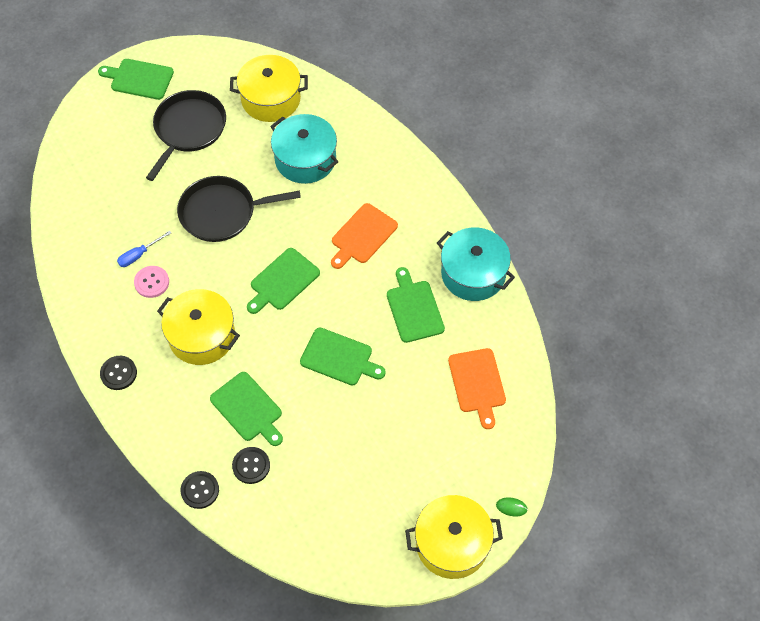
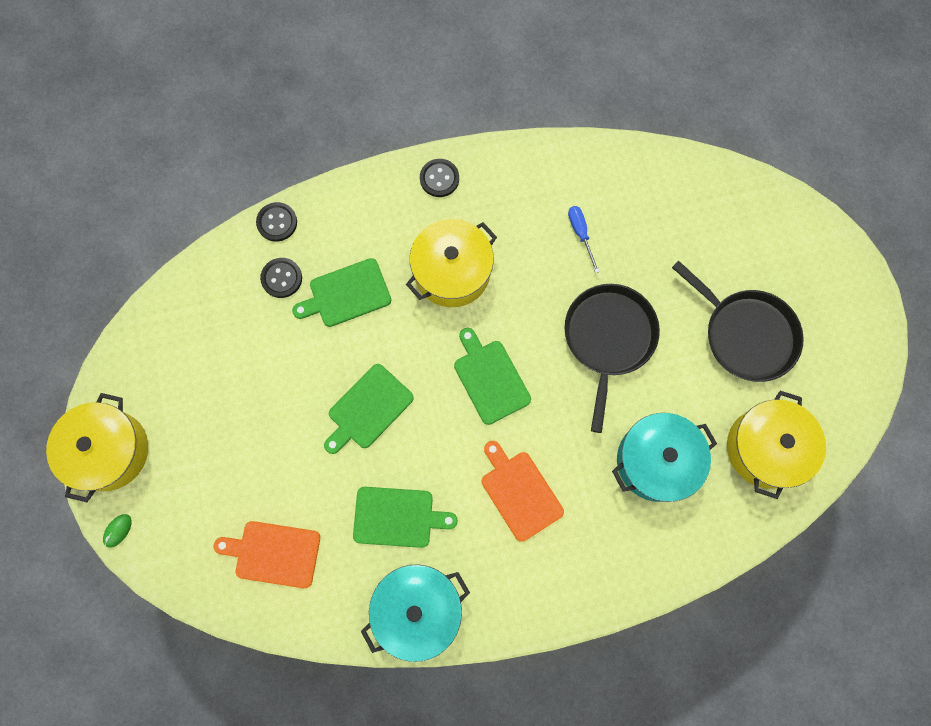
camera: 110 degrees right, 15 degrees up
(139, 79) = (843, 297): green cutting board -> none
(152, 282) = (539, 238): pink button -> none

